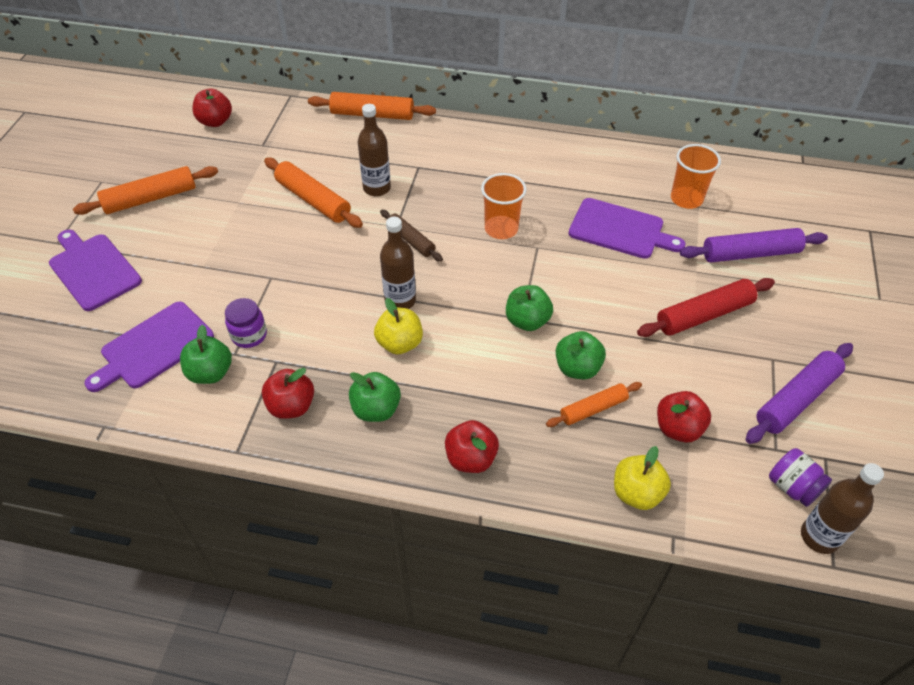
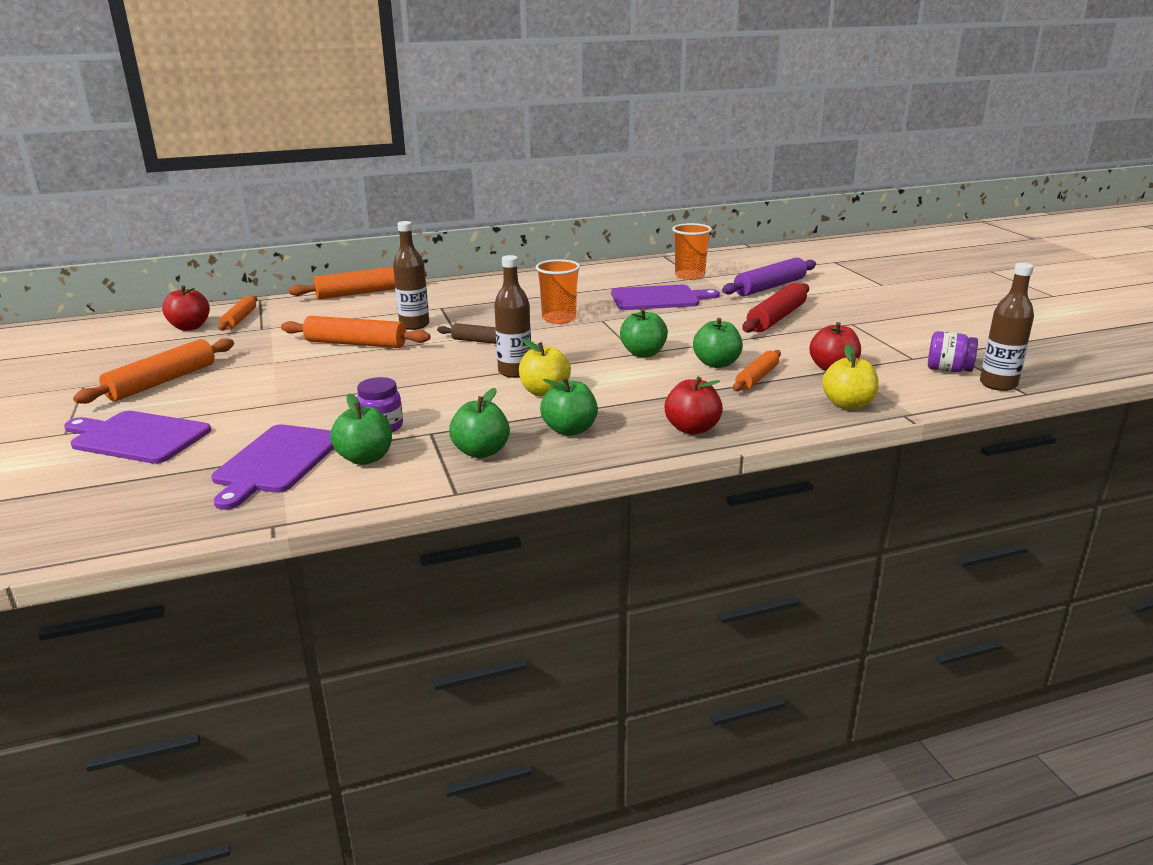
camera: 30 degrees left, 25 degrees down
(256, 123) = (240, 319): none -> orange rolling pin
(291, 406) = (481, 452): red apple -> green apple
(796, 399) = (893, 335): purple rolling pin -> none

